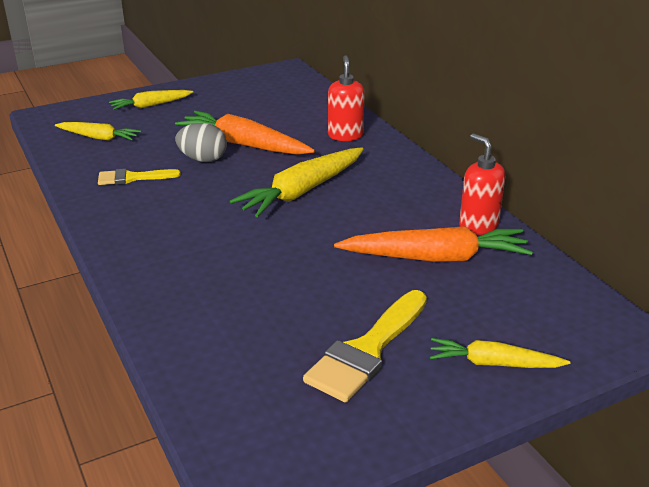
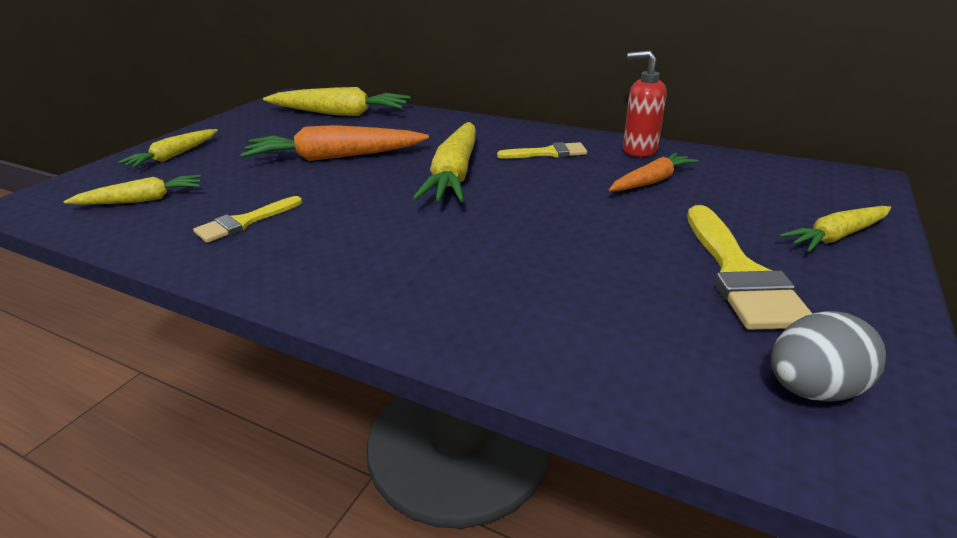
camera: 35 degrees left, 0 degrees up
(203, 159) = (308, 181): grey egg -> grey egg (812, 388)
(299, 101) = (340, 114): none -> yellow carrot
(345, 136) = (424, 125): red soap dispenser -> none
(399, 199) = (548, 153): none -> yellow brush
(436, 258) = (651, 181): orange carrot -> orange carrot, size x0.60

